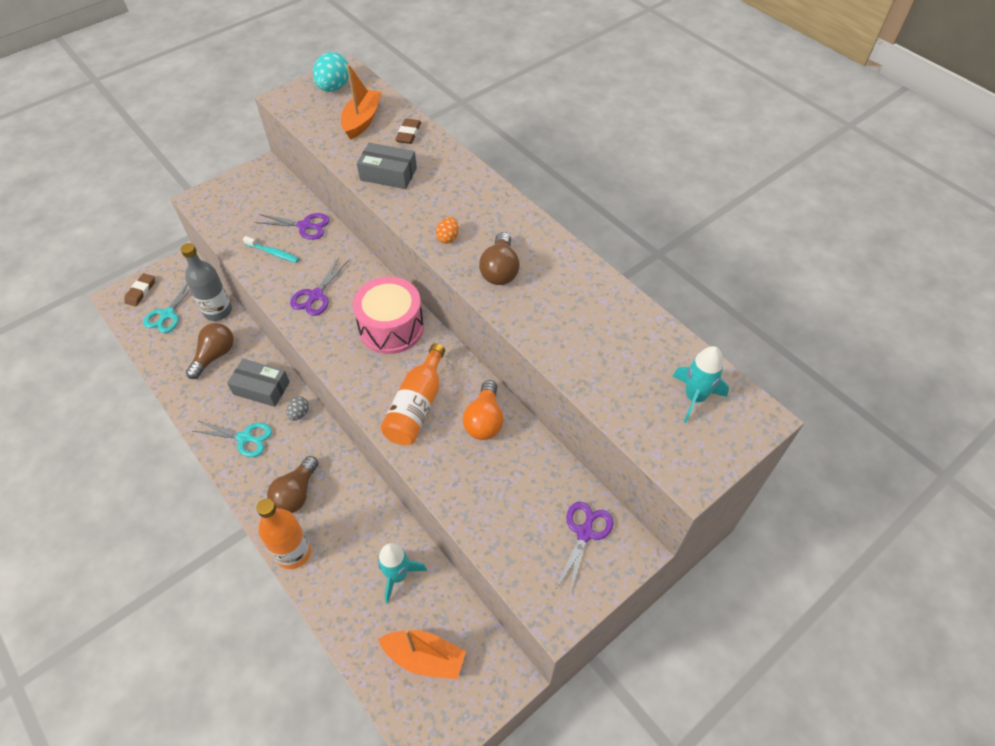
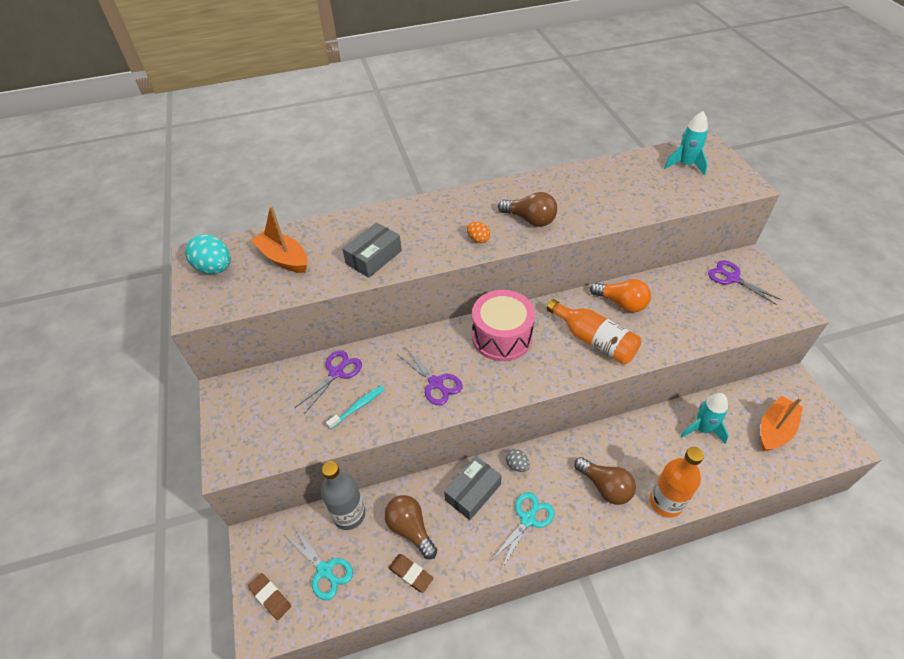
camera: 65 degrees left, 5 degrees down
(408, 134) = (328, 232): brown eraser -> brown eraser (411, 574)

